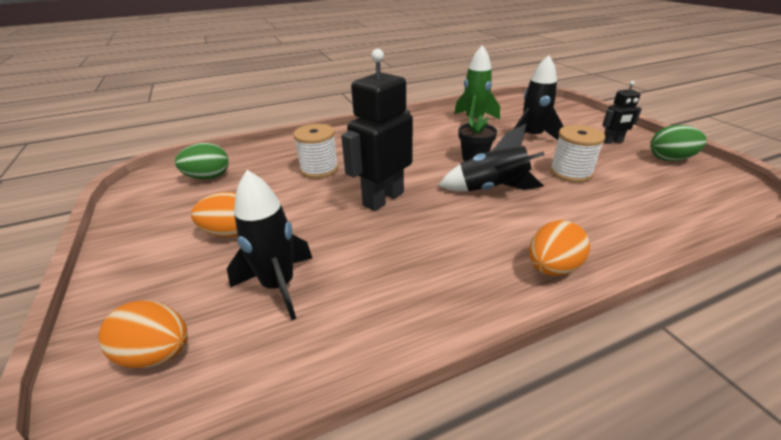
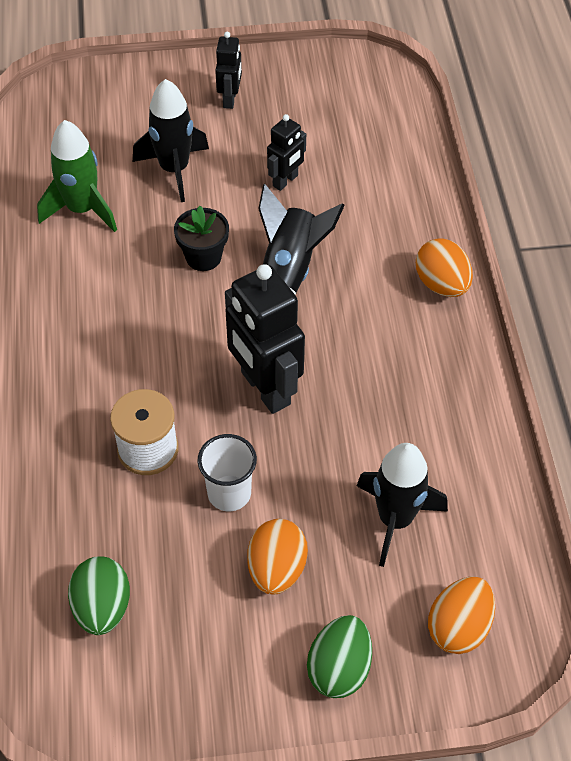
camera: 75 degrees left, 20 degrees up
(292, 202) = (229, 493): none -> white cup
(570, 172) = (285, 181): white spool -> black robot
(670, 159) = (297, 78): green egg -> green egg (339, 668)

